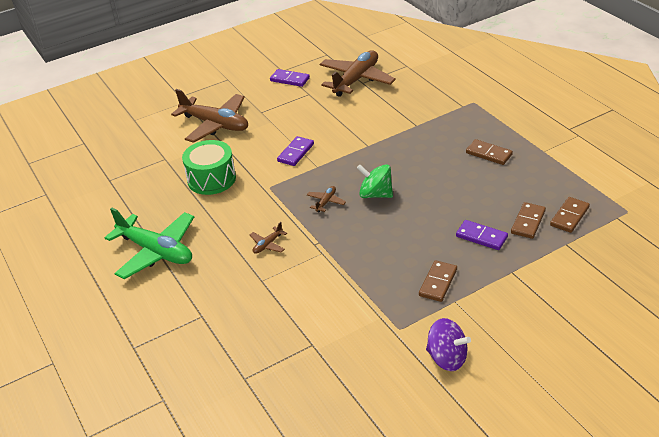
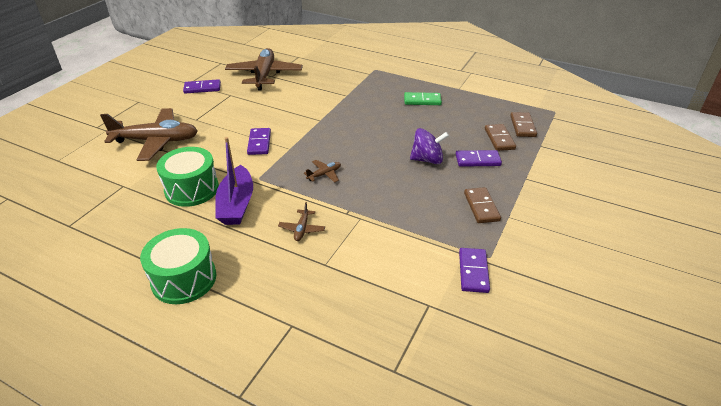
camera: 35 degrees left, 0 degrees up
(156, 251) = (184, 279): green plane -> green drum
(235, 205) = (236, 204): none -> purple boat
(326, 202) = (324, 174): brown plane -> brown plane turned 60 degrees clockwise
(373, 334) = (473, 272): none -> purple domino
(375, 194) = (362, 155): green spinning top -> none
(447, 358) = (551, 266): purple spinning top -> purple spinning top (427, 159)
(489, 154) = (422, 100): brown domino -> green domino

